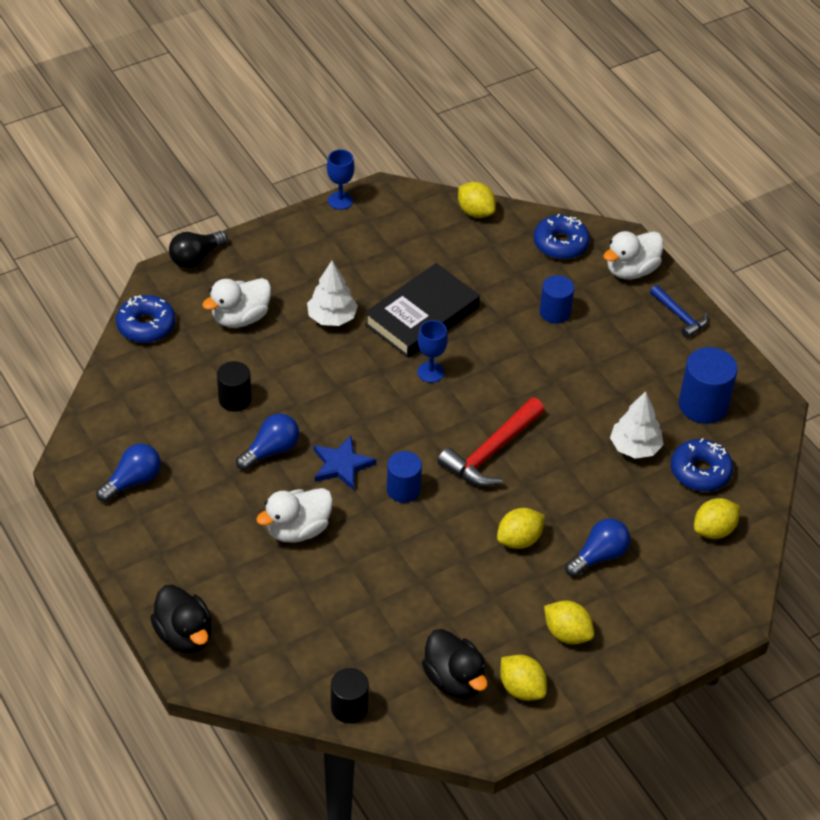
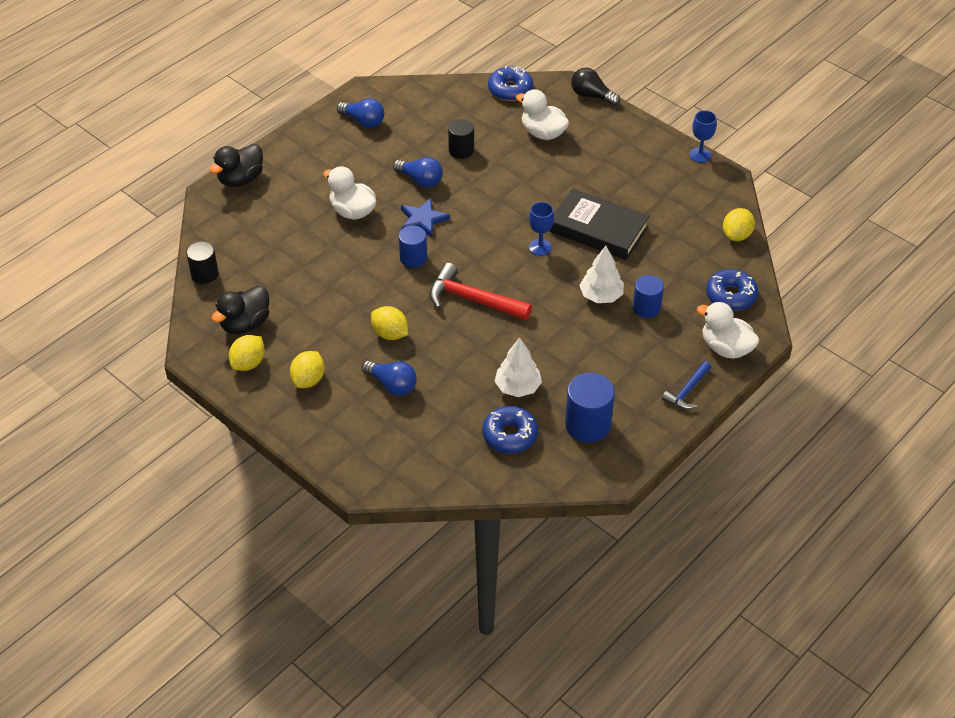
camera: 75 degrees right, 0 degrees up
(332, 317) = (569, 180): white tree -> white tree (601, 296)
(714, 530) = (448, 455): yellow lemon -> none

